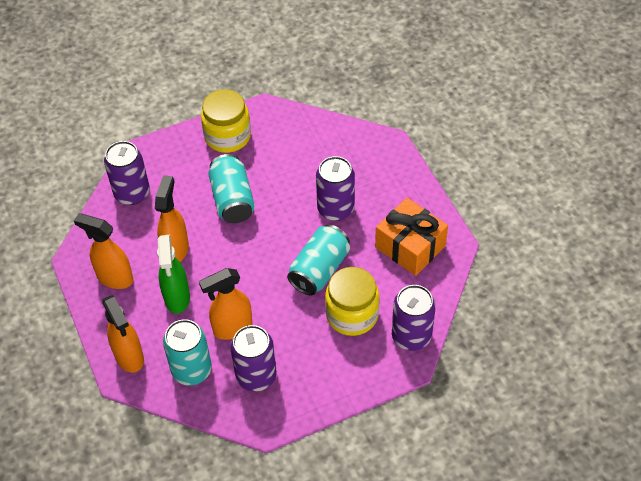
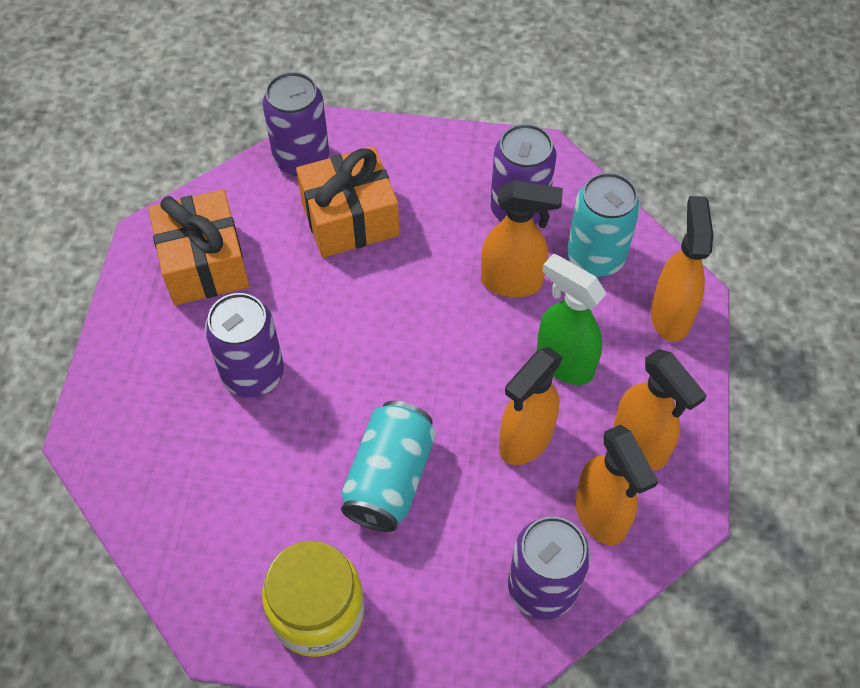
camera: 150 degrees left, 5 degrees up
(119, 235) = (601, 516): none -> orange spray bottle
(177, 298) = (563, 363): green spray bottle -> green spray bottle turned 75 degrees counterclockwise
(319, 270) = (345, 297): turquoise can -> none
(352, 315) = (350, 218): yellow jar -> orange gift

